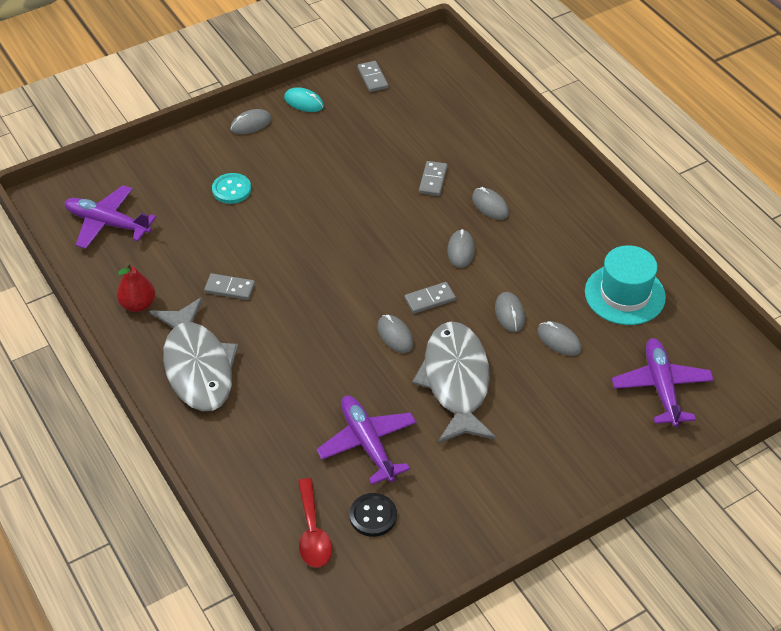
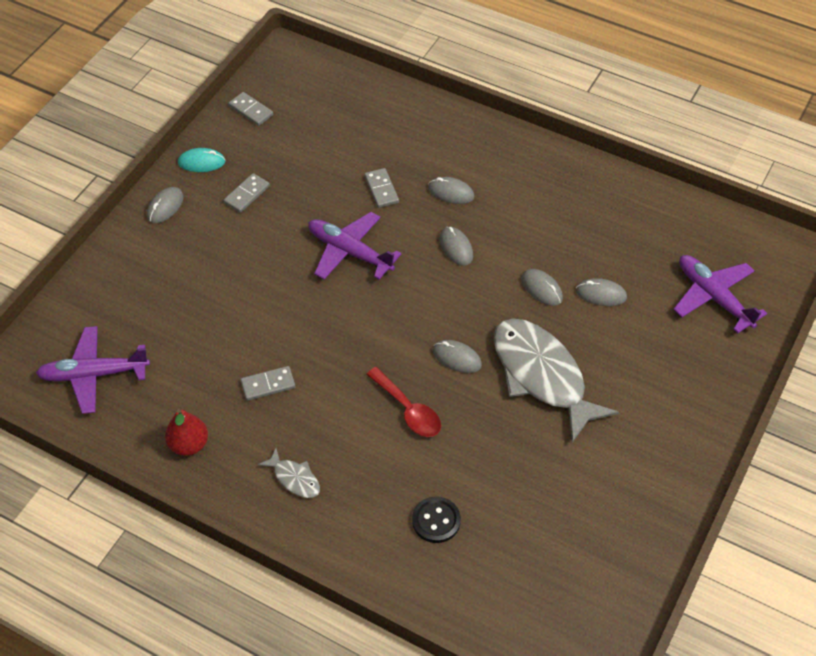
camera: 30 degrees left, 5 degrees up
(197, 366) = (294, 478): grey fish -> grey fish, size x0.44
(231, 190) = (195, 283): turquoise button -> none
(312, 532) = (521, 585): red spoon -> red spoon (408, 410)
(367, 443) = (507, 474): purple plane -> purple plane (349, 252)
(373, 516) = (562, 541): black button -> black button (436, 521)
(430, 299) = (462, 308): grey domino -> grey domino (247, 194)
(624, 294) = (624, 225): turquoise hat -> none

